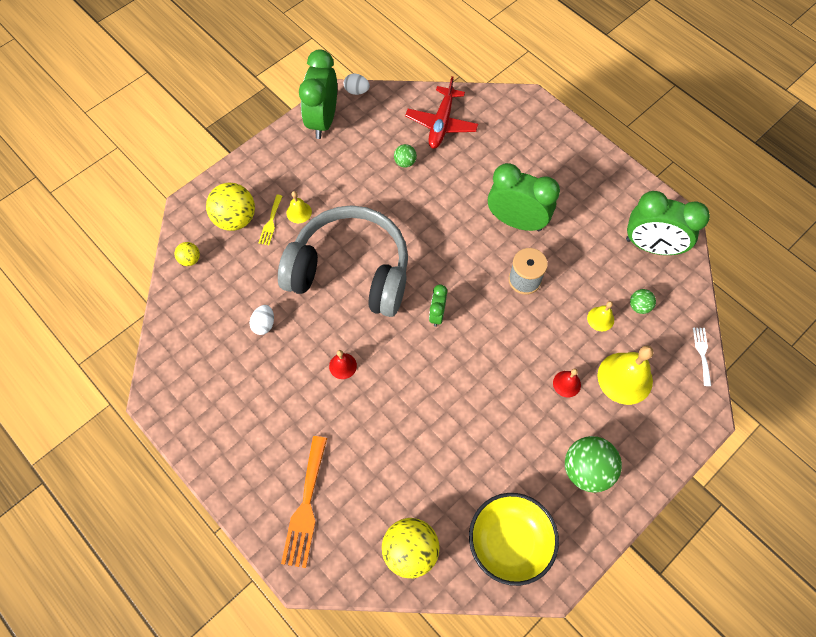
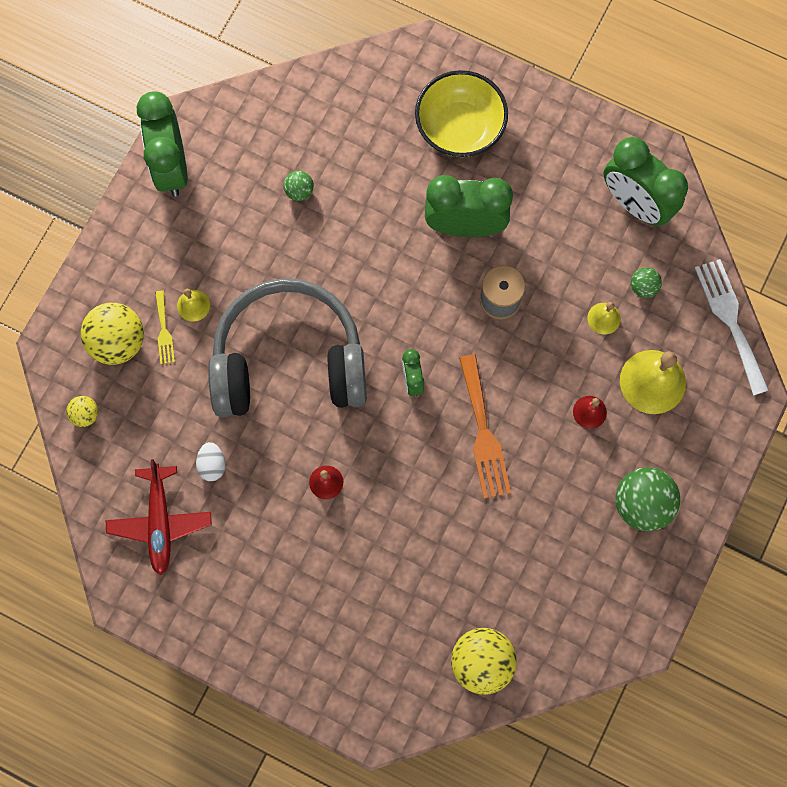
camera: 20 degrees left, 10 degrees up
(305, 506) = (349, 657): orange fork -> orange fork (483, 433)
(357, 91) = (197, 108): white egg -> none
(441, 124) = (325, 120): red plane -> red plane (160, 522)
(509, 542) = (584, 614): yellow bowl -> yellow bowl (460, 128)
(651, 246) = (635, 204): green clock -> green clock turned 45 degrees clockwise
(702, 353) = (730, 320): white fork -> white fork, size x1.90

